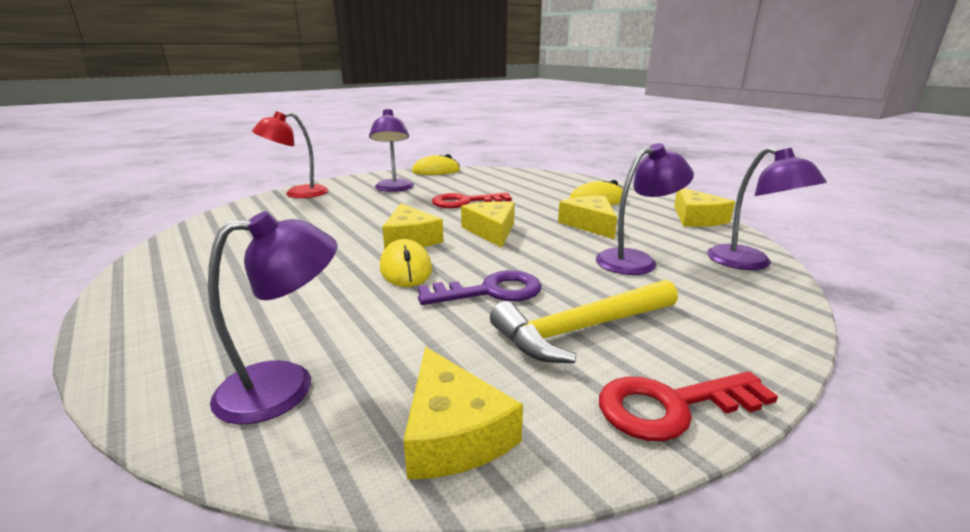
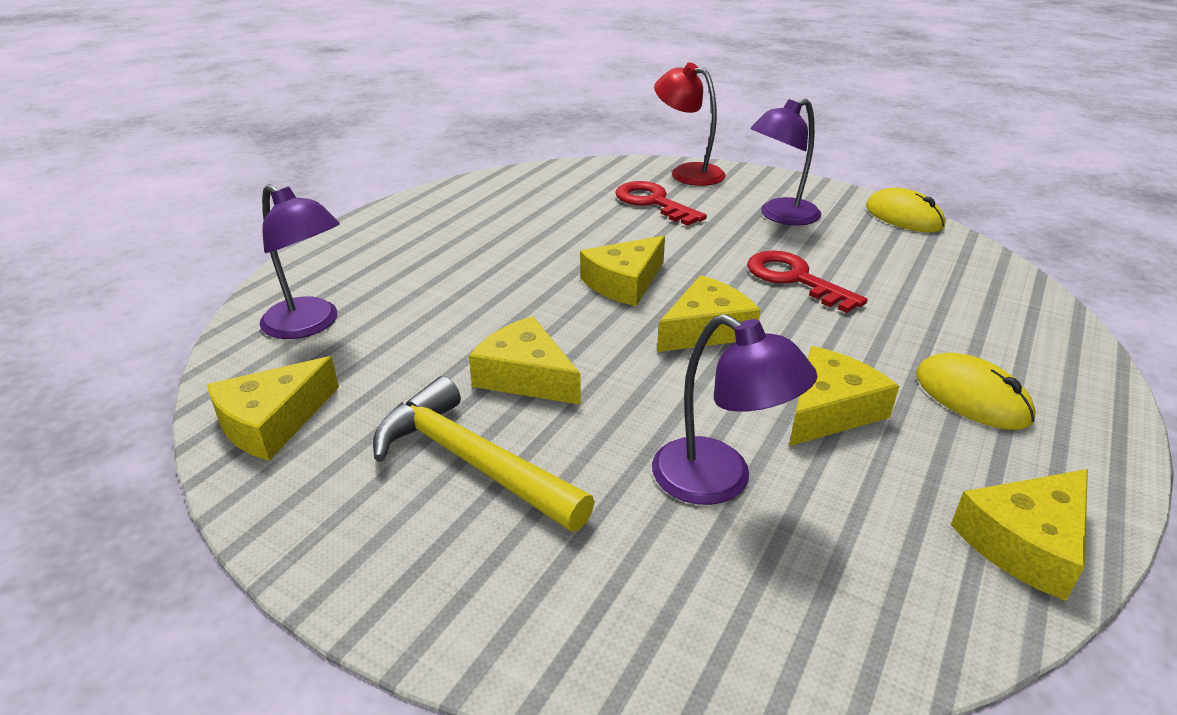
camera: 65 degrees right, 10 degrees up
(406, 268) = (543, 306): yellow mouse -> none
(491, 291) = (525, 376): purple key -> yellow cheese
(671, 406) = (343, 552): red key -> red key (653, 202)
(749, 263) = (830, 630): purple lamp -> none

